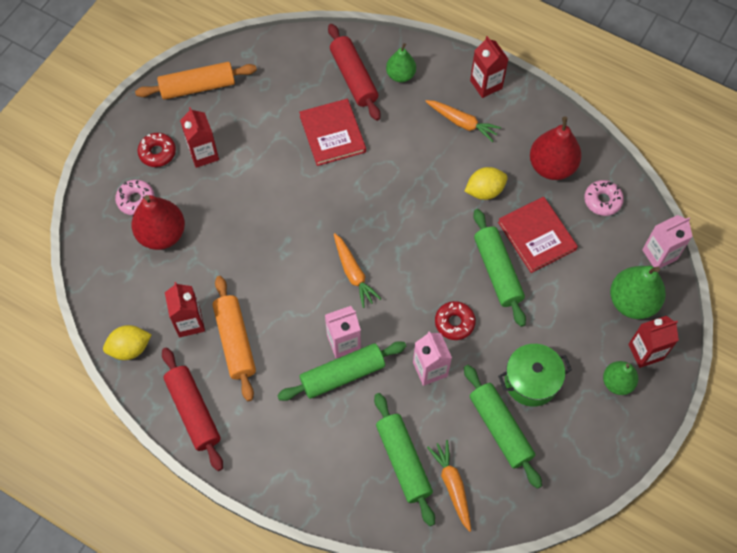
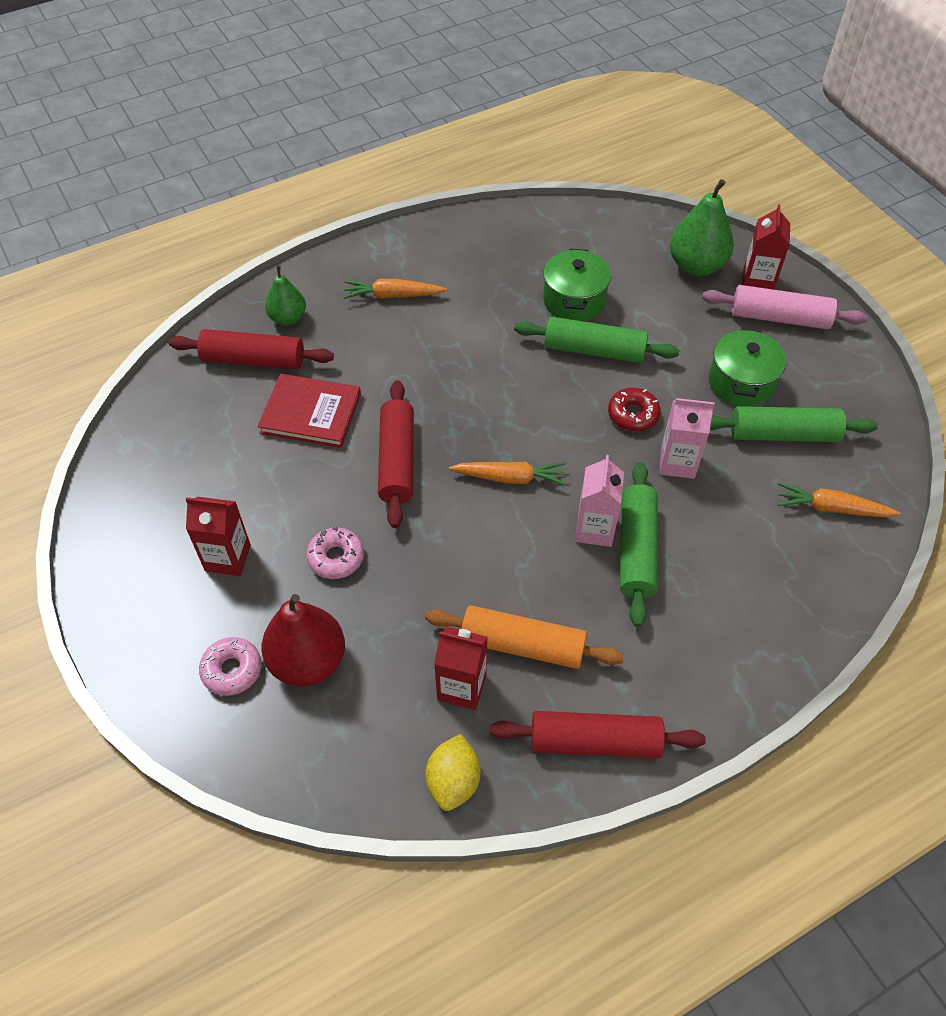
camera: 60 degrees left, 10 degrees down
(157, 153) = (181, 610): red donut -> none
(198, 87) = (124, 519): orange rolling pin -> none
(326, 202) = (397, 461): none -> red rolling pin
(403, 461) = (779, 540): green rolling pin -> none
(462, 123) = (392, 295): orange carrot -> orange carrot turned 150 degrees counterclockwise
(484, 191) = (490, 316): yellow lemon -> none
(486, 84) = (362, 256): red carton -> none
(536, 236) = (574, 300): red book -> green pot
(552, 166) = (501, 252): red pear -> none
(602, 200) = (569, 234): pink donut -> pink donut (336, 558)
(617, 382) = (779, 318): green pear -> pink rolling pin
(659, 255) = (657, 223): pink carton -> none

